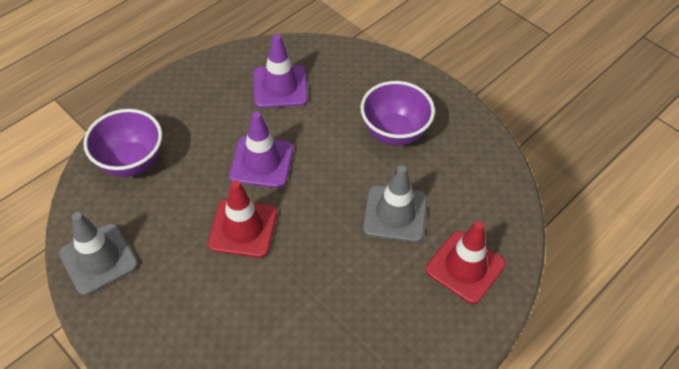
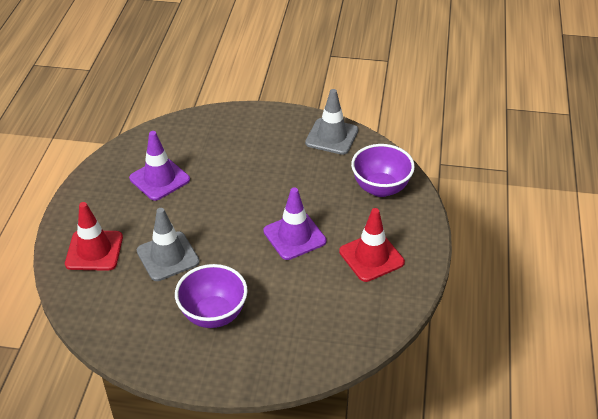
camera: 145 degrees right, 10 degrees down
(243, 228) = (264, 193): red traffic cone -> red traffic cone (371, 257)
(280, 87) = (341, 297): purple traffic cone -> purple traffic cone (159, 179)

